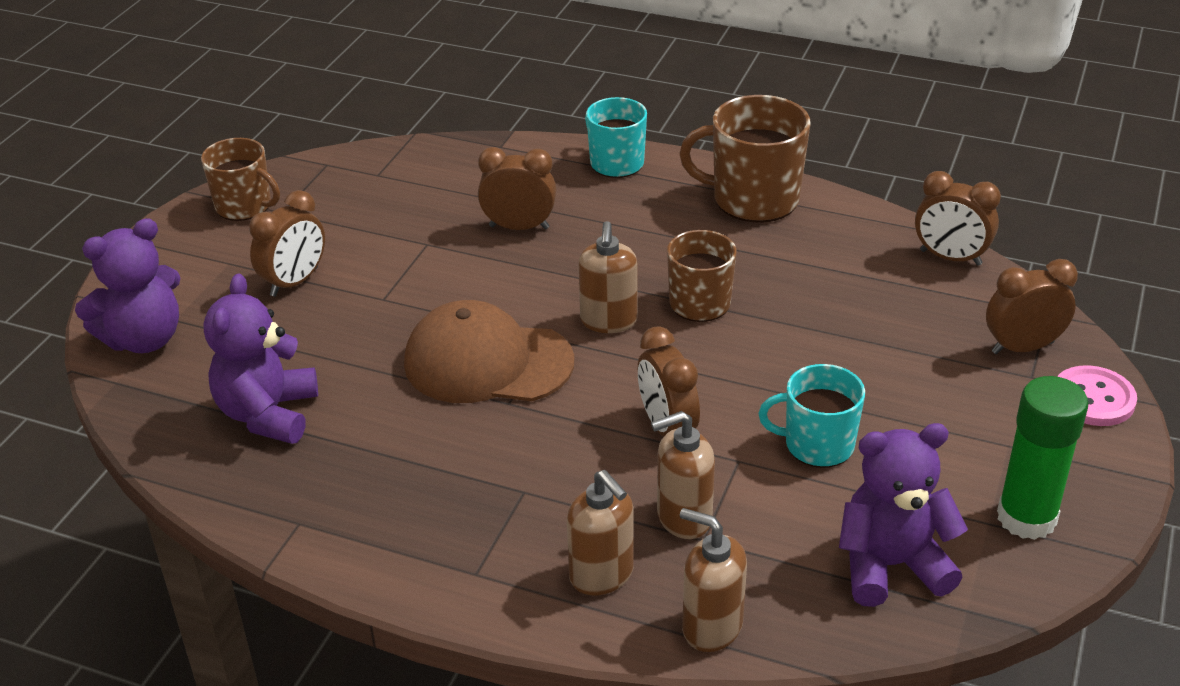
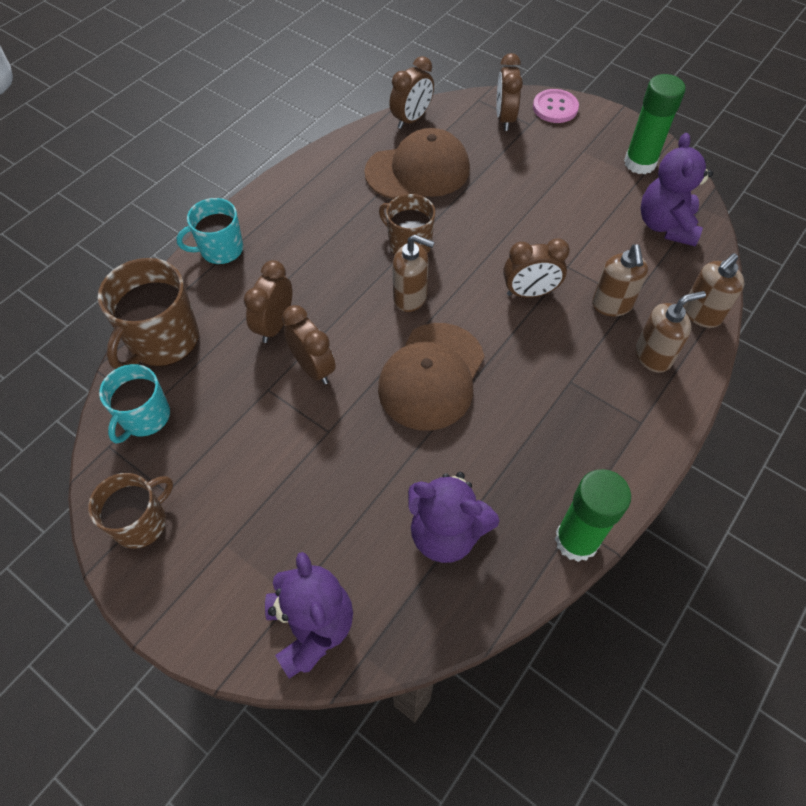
camera: 75 degrees left, 20 degrees up
(276, 528) = (576, 540): none -> green glue stick
(294, 282) = (278, 493): brown clock -> brown clock (313, 367)
(753, 199) = (306, 188): brown mug -> brown mug (163, 340)
(817, 445) = (563, 227): turquoise mug -> turquoise mug (145, 417)
(847, 283) = (418, 170): none -> brown cap

